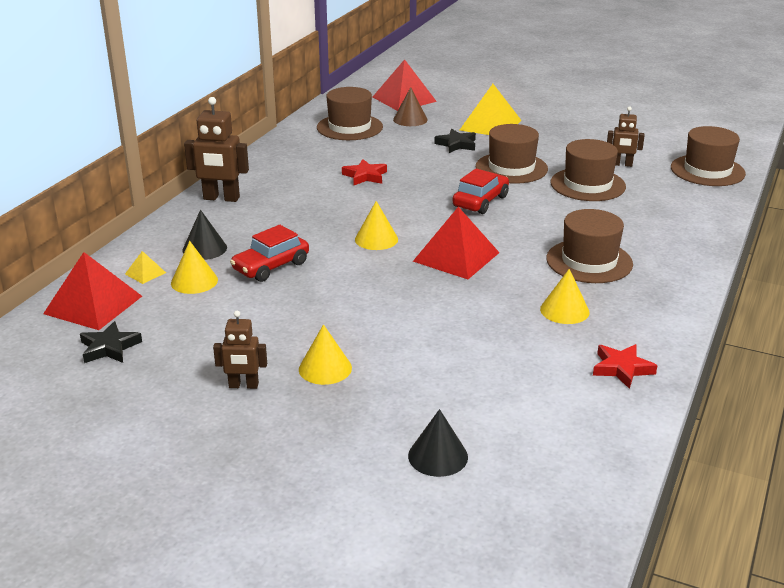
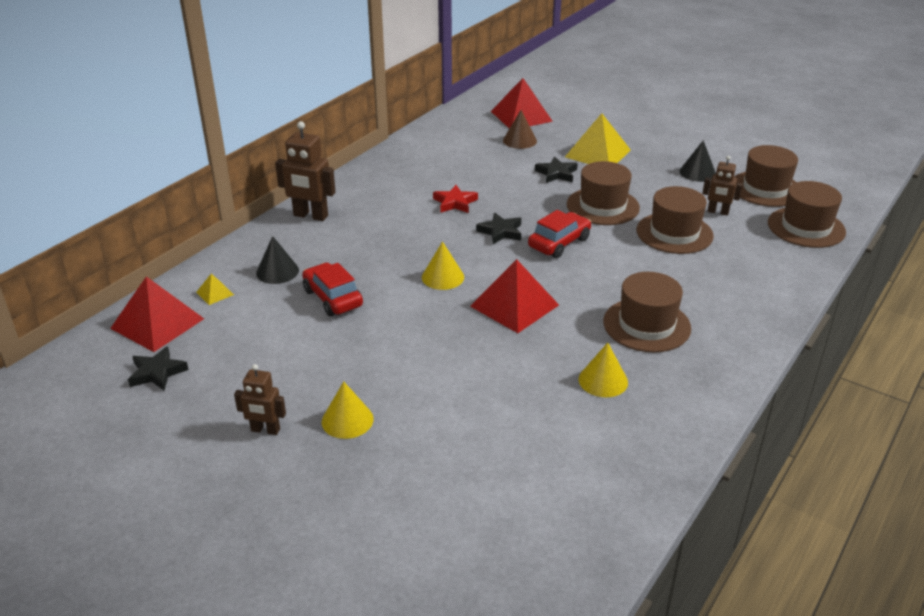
camera: 10 degrees right, 5 degrees up
(194, 281) = (256, 307): yellow cone -> none
(271, 266) = (333, 298): red car -> red car turned 90 degrees clockwise
(349, 127) = (457, 145): brown hat -> brown hat (765, 189)
(419, 197) = (500, 232): none -> black star
(438, 456) = (423, 535): black cone -> black cone (697, 172)
(622, 368) = (639, 457): red star -> none

